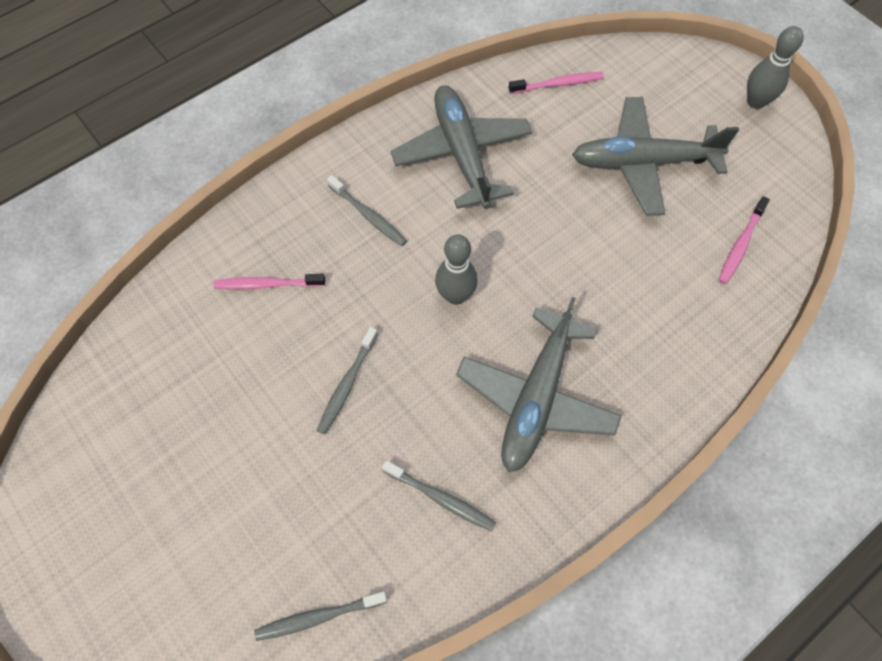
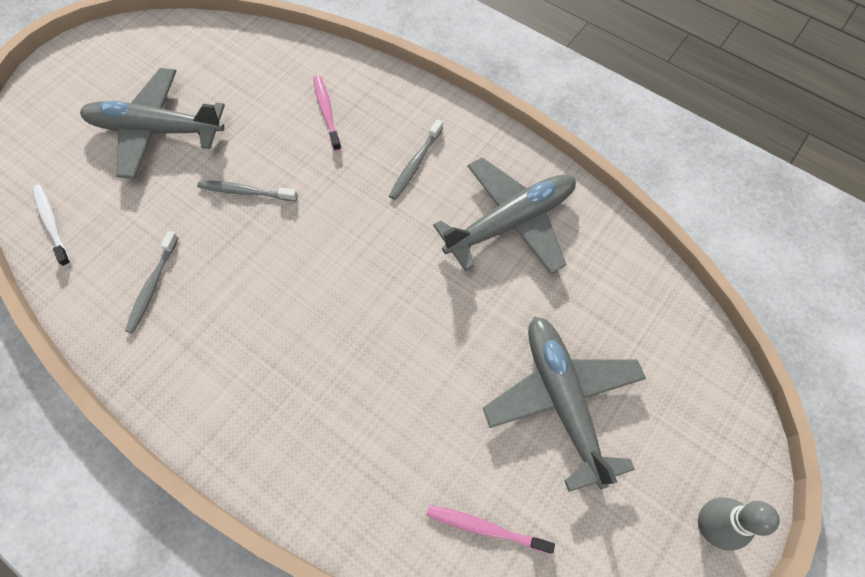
camera: 75 degrees right, 0 degrees up
(319, 617) = (52, 224): grey toothbrush -> white toothbrush
(455, 295) = (349, 253): grey bowling pin -> none
(536, 398) = (257, 344): grey plane -> grey plane (155, 130)
(557, 84) = (636, 292): pink toothbrush -> none

